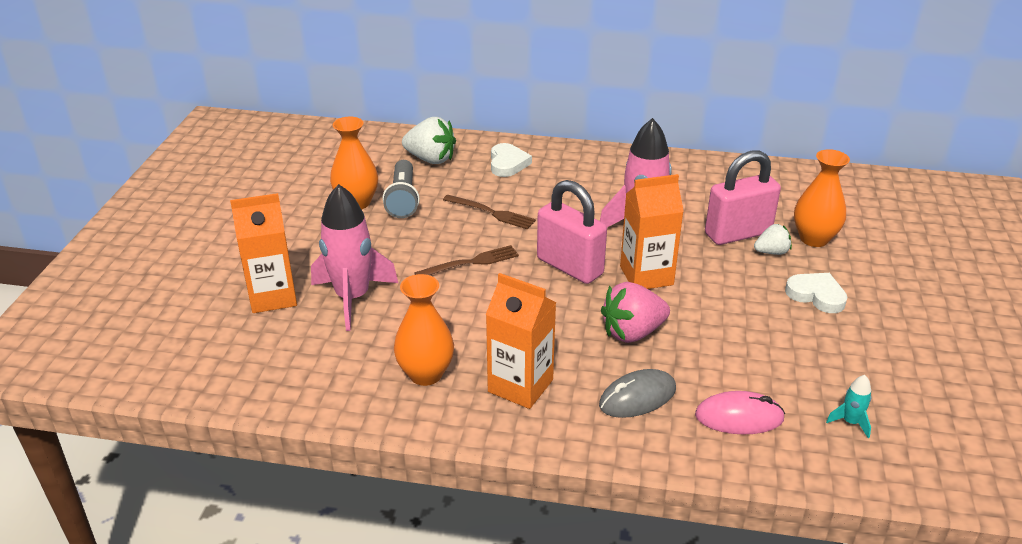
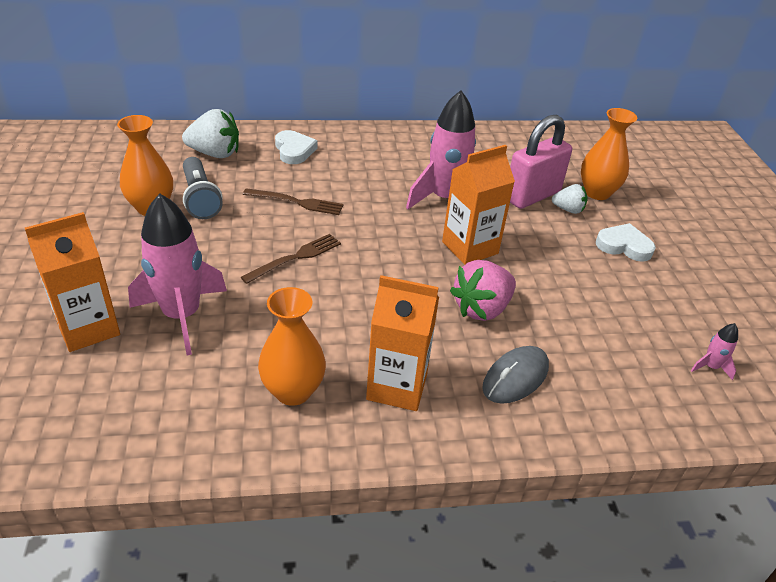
camera: 20 degrees left, 5 degrees up
(569, 267) = (395, 248): pink padlock -> none
(739, 417) = (615, 381): pink mouse -> none
(771, 252) = (568, 209): white strawberry -> white strawberry turned 45 degrees clockwise
(850, 422) = (710, 367): turquoise rocket -> pink rocket

